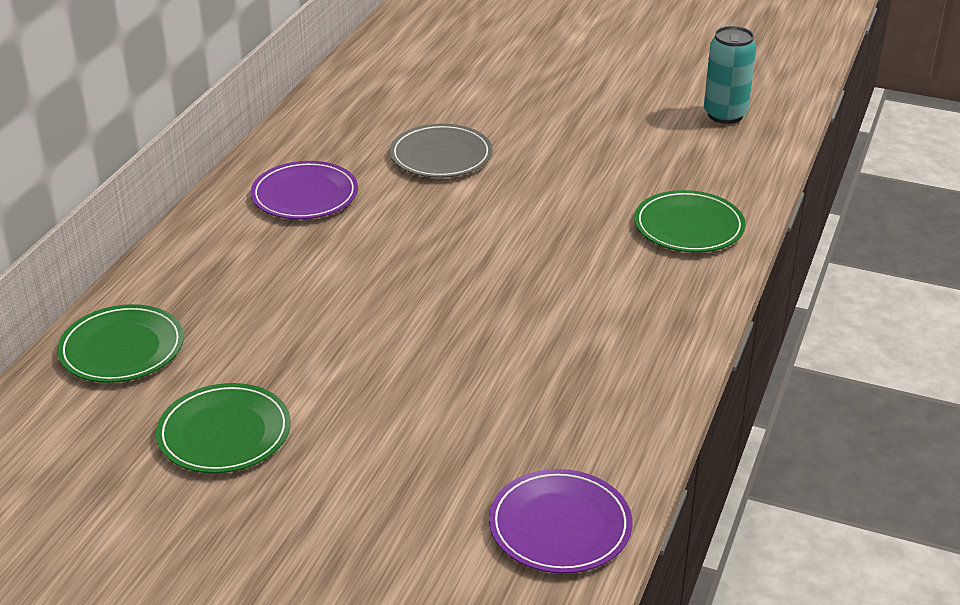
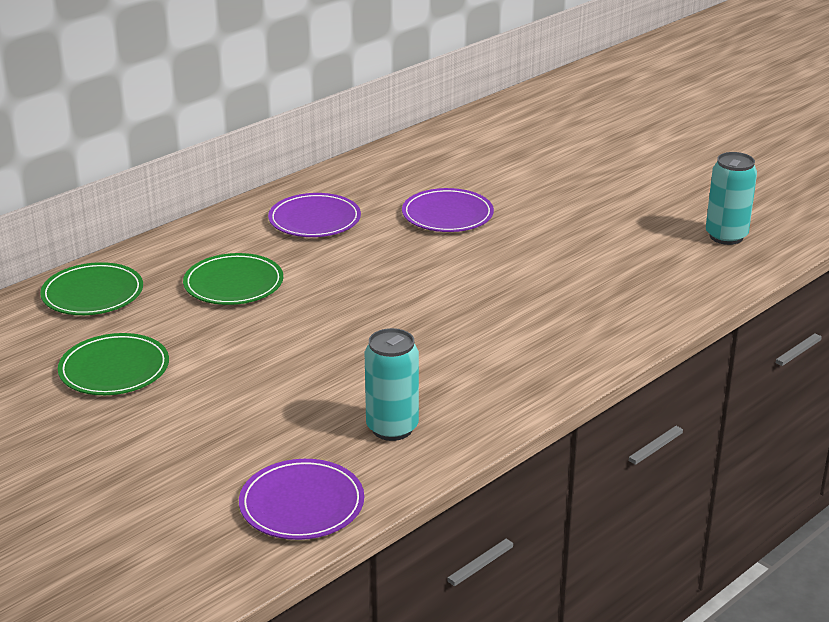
camera: 25 degrees right, 5 degrees down
(441, 156) = (447, 215): grey plate -> purple plate
(580, 410) = (392, 428): none -> turquoise can
(688, 226) = (610, 316): green plate -> green plate (233, 284)

